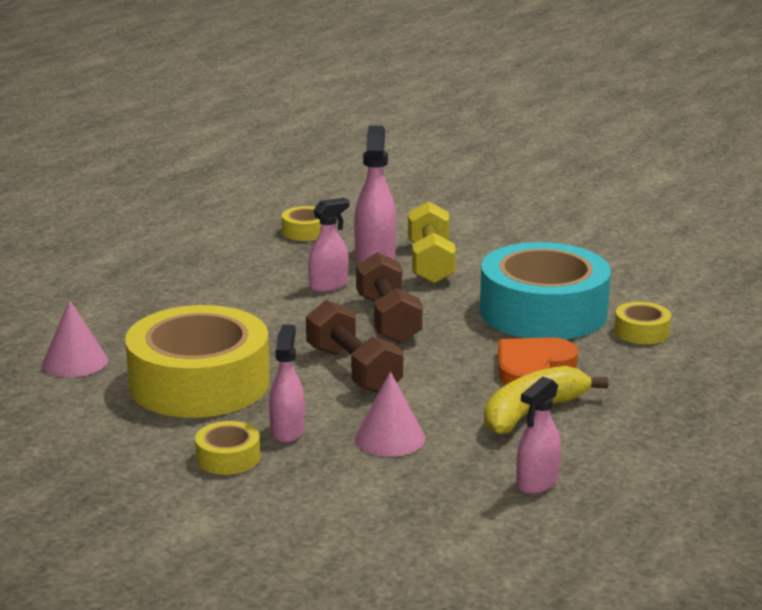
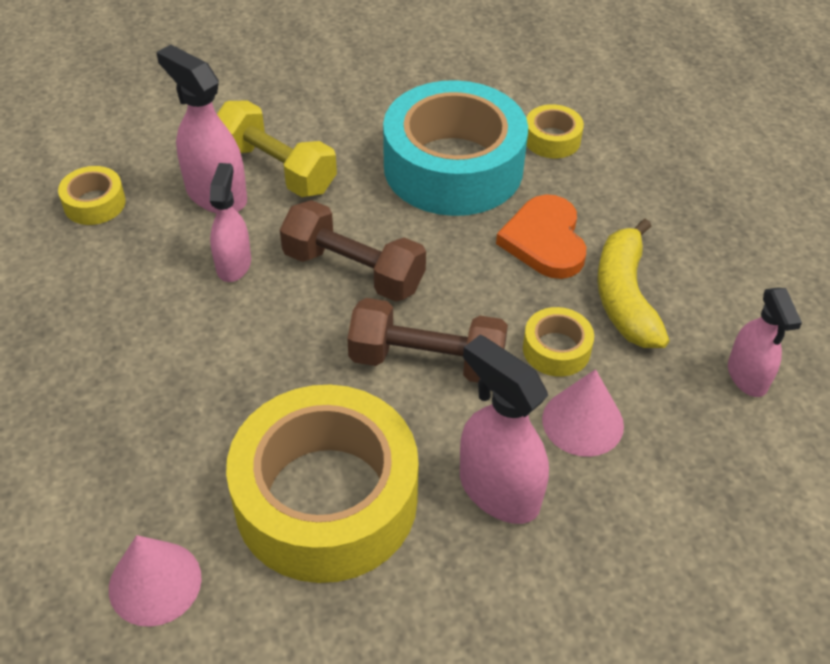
camera: 50 degrees left, 25 degrees up
(228, 457) = (508, 575): yellow tape -> yellow tape (556, 349)
(287, 431) = (498, 490): pink spray bottle -> pink spray bottle, size x1.51

